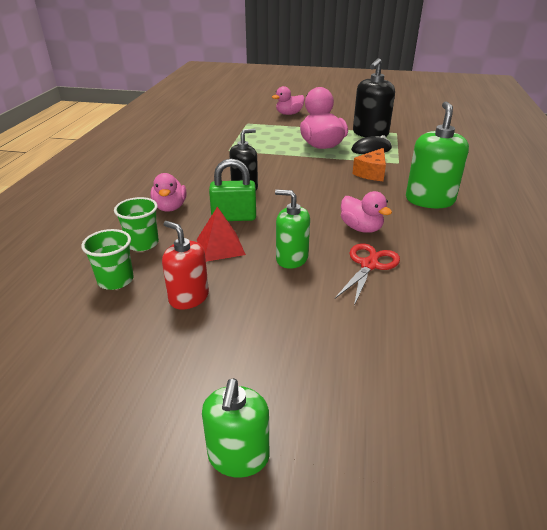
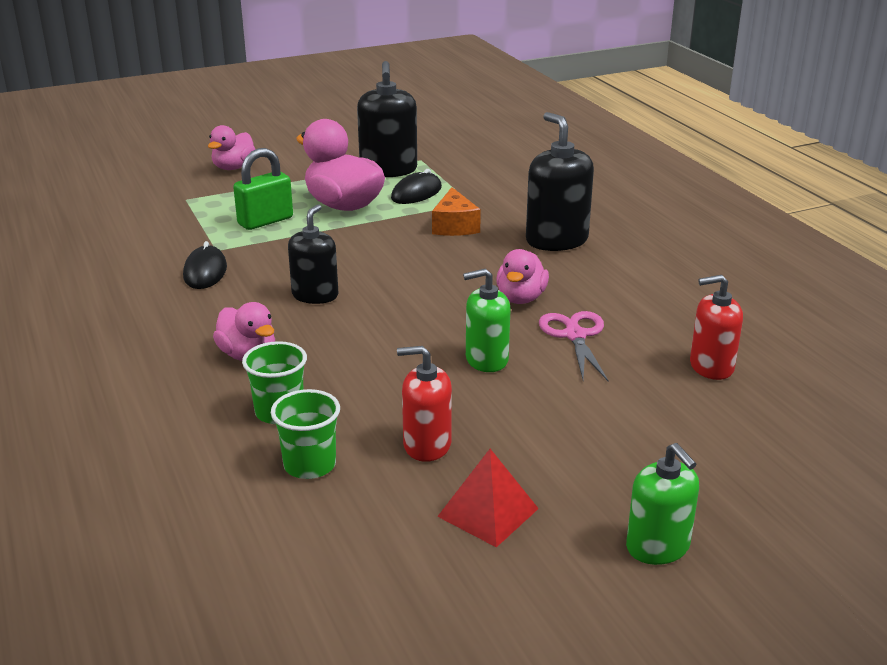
camera: 35 degrees left, 5 degrees down
(208, 159) = (205, 272): none -> black mouse
(220, 246) = (386, 378): red pyramid -> red pyramid (488, 512)
(234, 217) = (354, 338): green padlock -> green padlock (265, 221)
(361, 228) = (521, 298): pink duck -> pink duck turned 90 degrees clockwise
(369, 265) = (575, 335): red scissors -> pink scissors
(429, 200) = (556, 240): green soap dispenser -> black soap dispenser
(450, 329) = (711, 366): none -> red soap dispenser

